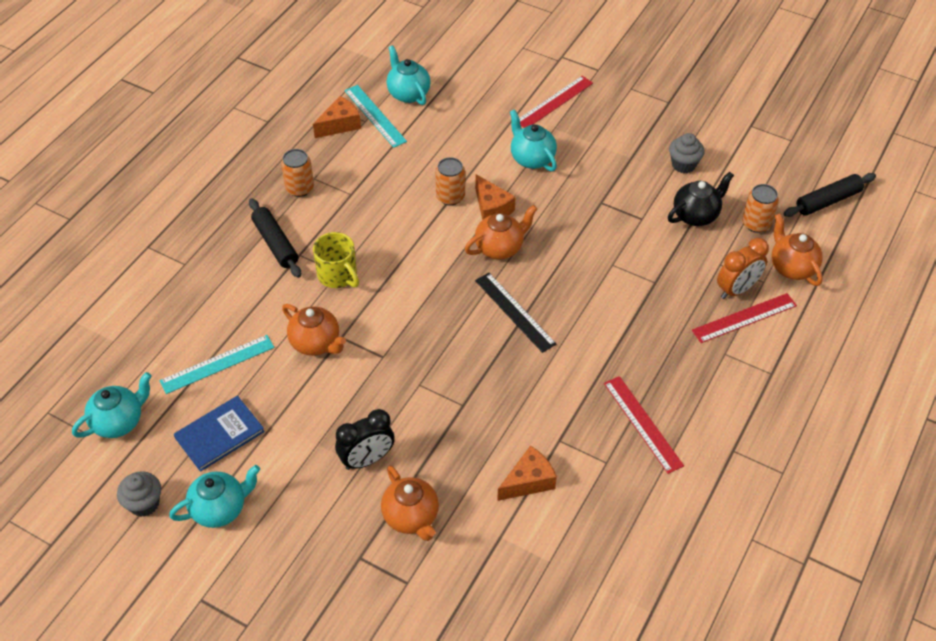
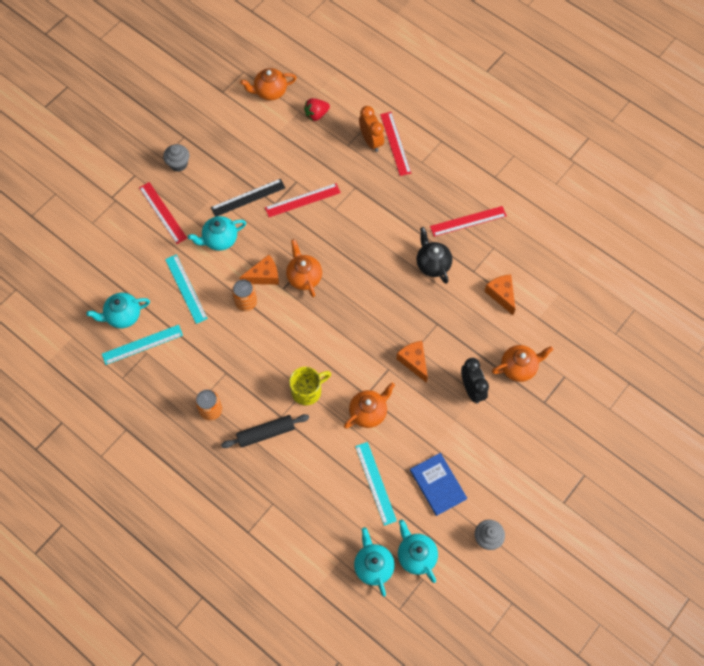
camera: 80 degrees left, 15 degrees up
(220, 509) = (498, 487): turquoise teapot -> turquoise teapot (373, 566)
(340, 125) = (145, 372): orange cheese -> orange cheese (414, 361)
(456, 140) = (186, 288): none -> turquoise ruler
(514, 312) = (364, 278): black ruler -> black ruler (248, 197)
(615, 229) = (302, 200): none -> red ruler
(683, 165) = (251, 143): grey cupcake -> grey cupcake (178, 164)
(696, 215) = (301, 148): black teapot -> black teapot (432, 264)
(756, 224) = (316, 114): orange can -> red strawberry
(792, 267) = (359, 105): orange teapot -> orange teapot (270, 92)
(828, 201) = (305, 68): black rolling pin -> none

